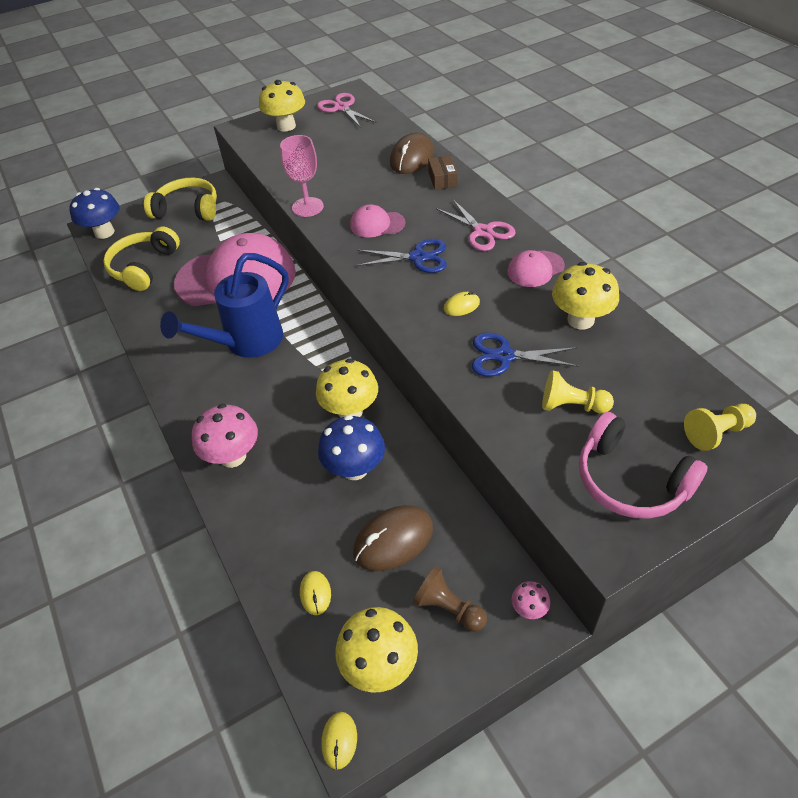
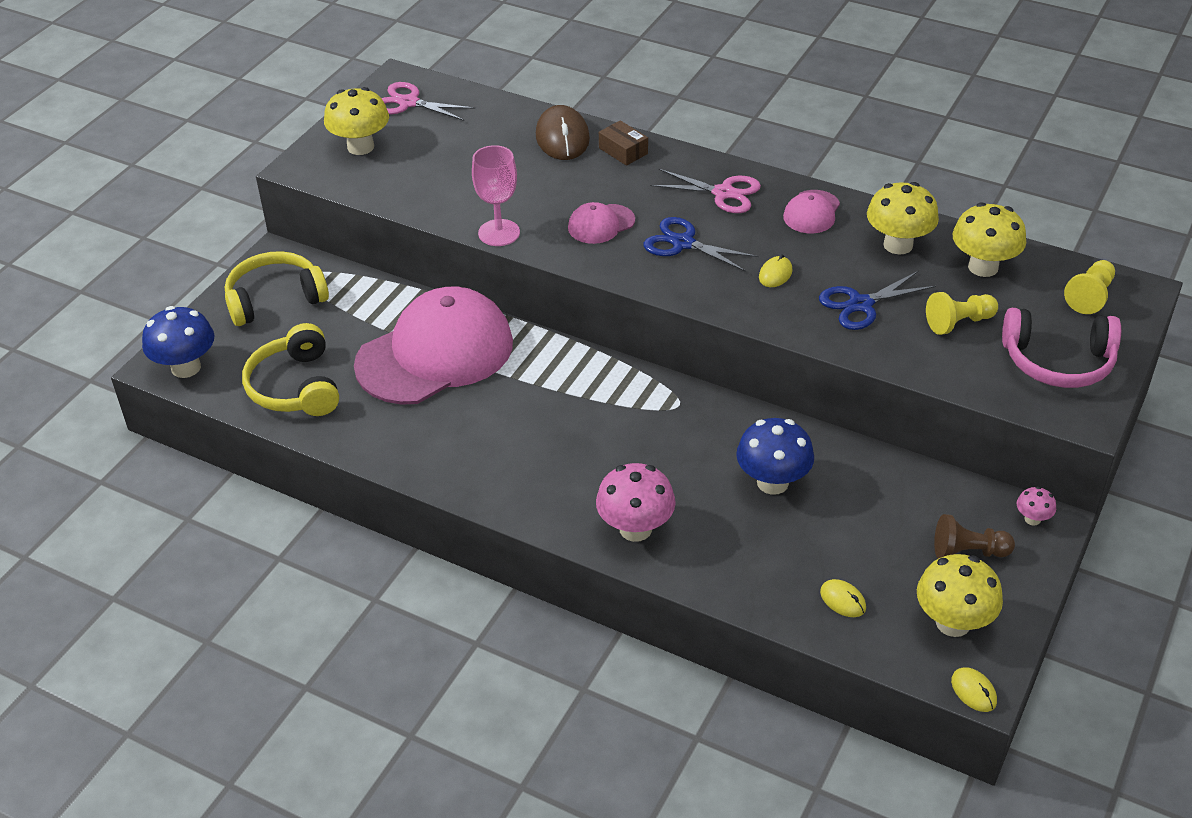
camera: 35 degrees left, 5 degrees down
(246, 342) = (526, 416): blue watering can -> none
(350, 411) = (714, 433): yellow mushroom -> yellow mushroom (983, 267)
(393, 540) = (869, 524): brown mouse -> none
(418, 257) = (683, 243): blue scissors -> blue scissors turned 120 degrees counterclockwise

